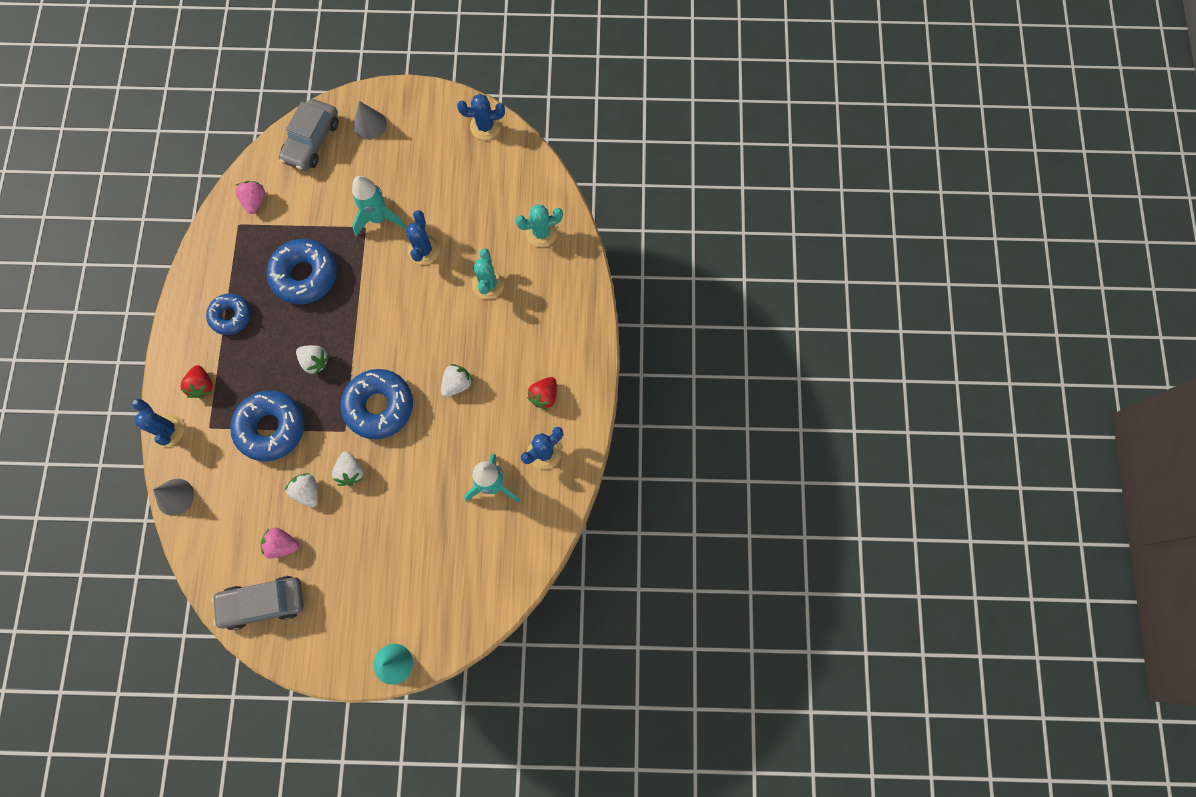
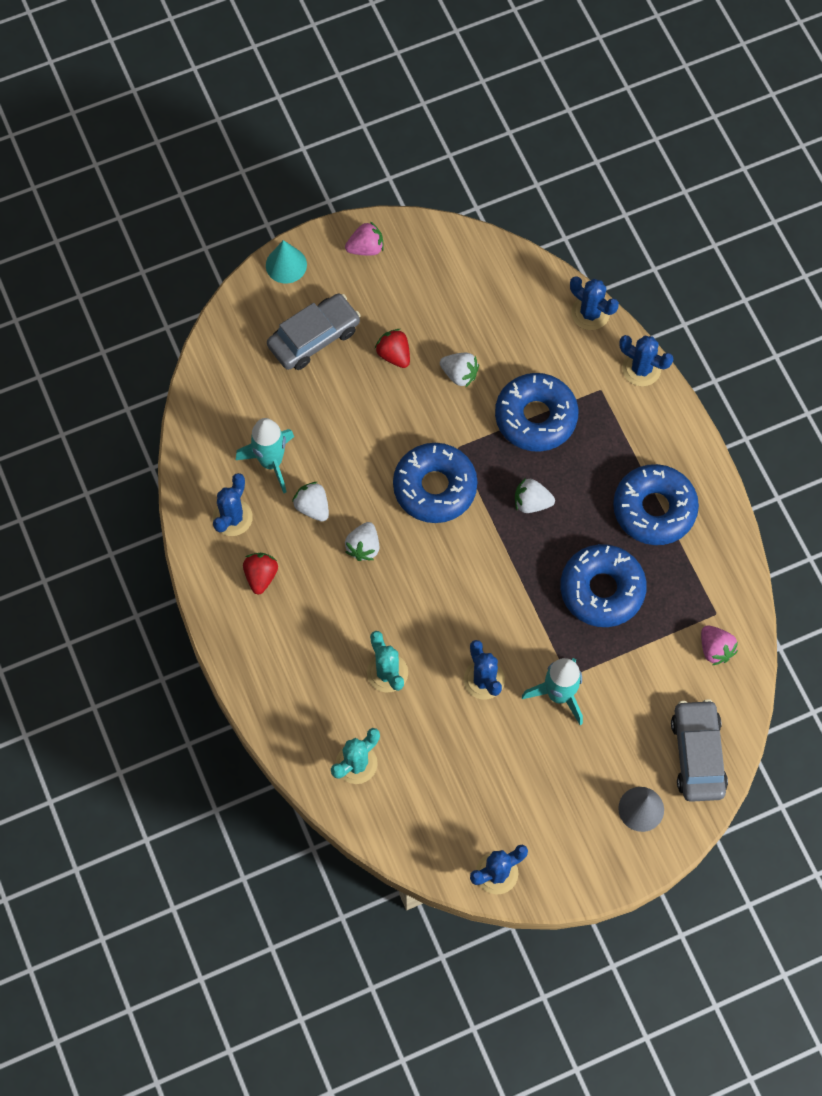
camera: 155 degrees right, 5 degrees down
(175, 497) = (590, 313): grey cone -> blue cactus
(202, 386) = (635, 426): red strawberry -> red strawberry (394, 355)
(231, 316) = (654, 509): blue donut -> blue donut, size x1.61
(263, 603) = (442, 261): grey car -> grey car (314, 337)
(282, 545) = (455, 317): pink strawberry -> pink strawberry (366, 248)
(350, 472) = (427, 411): white strawberry -> white strawberry (312, 507)

